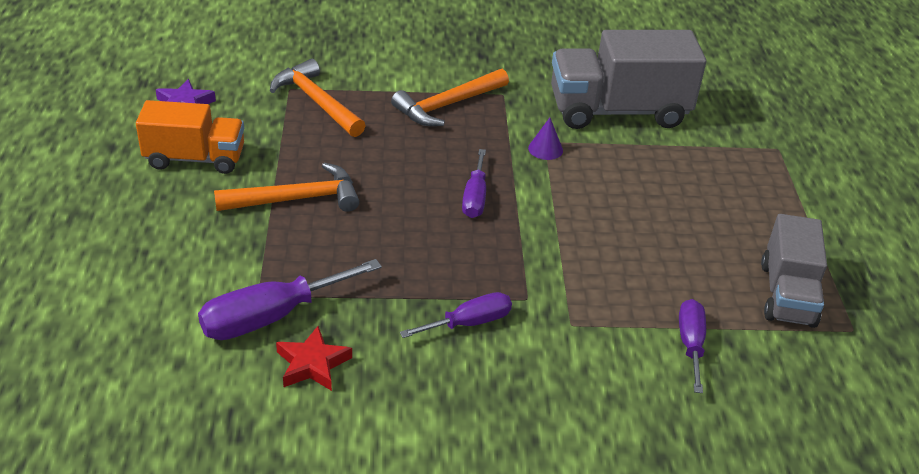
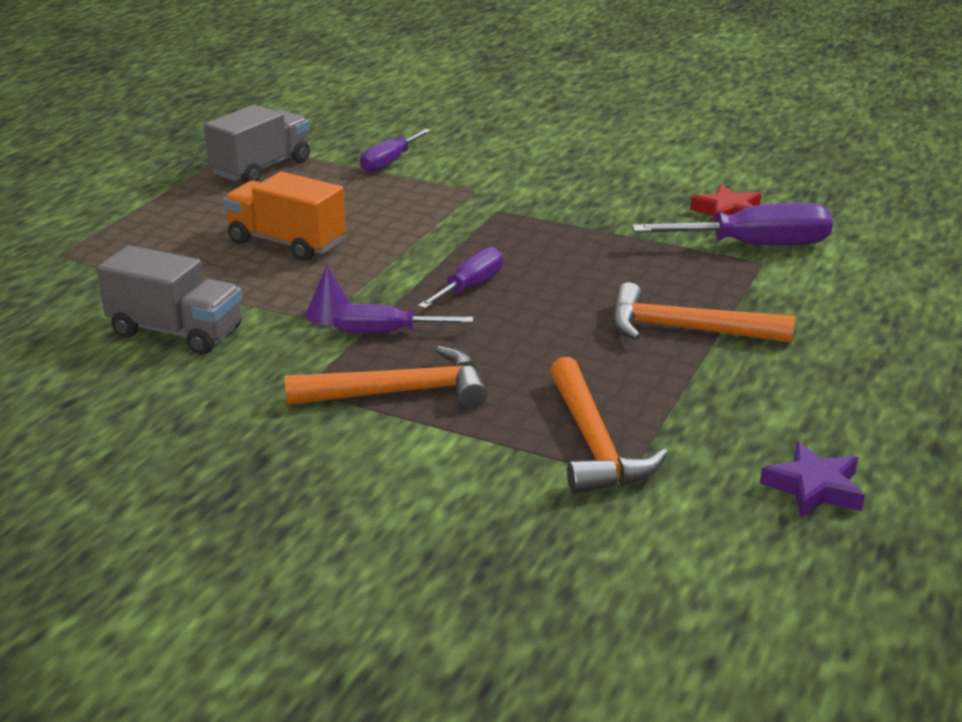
camera: 150 degrees left, 10 degrees down
(195, 158) = (809, 404): orange truck -> orange truck (286, 243)
(469, 323) = (567, 207): purple screwdriver -> purple screwdriver (385, 332)
(618, 111) = (176, 332): grey truck -> grey truck, size x0.64

